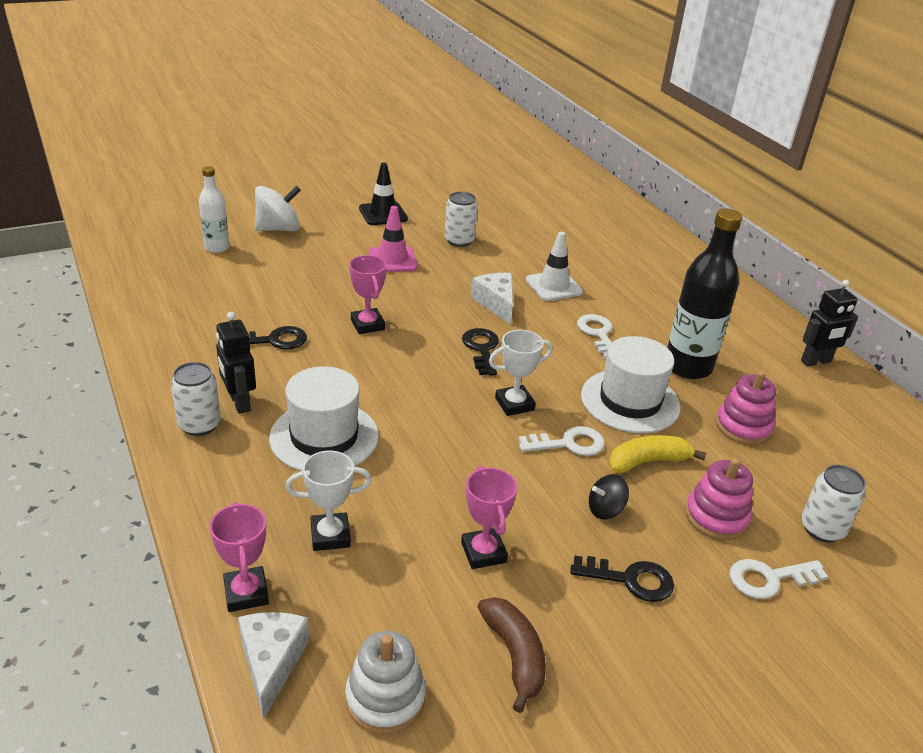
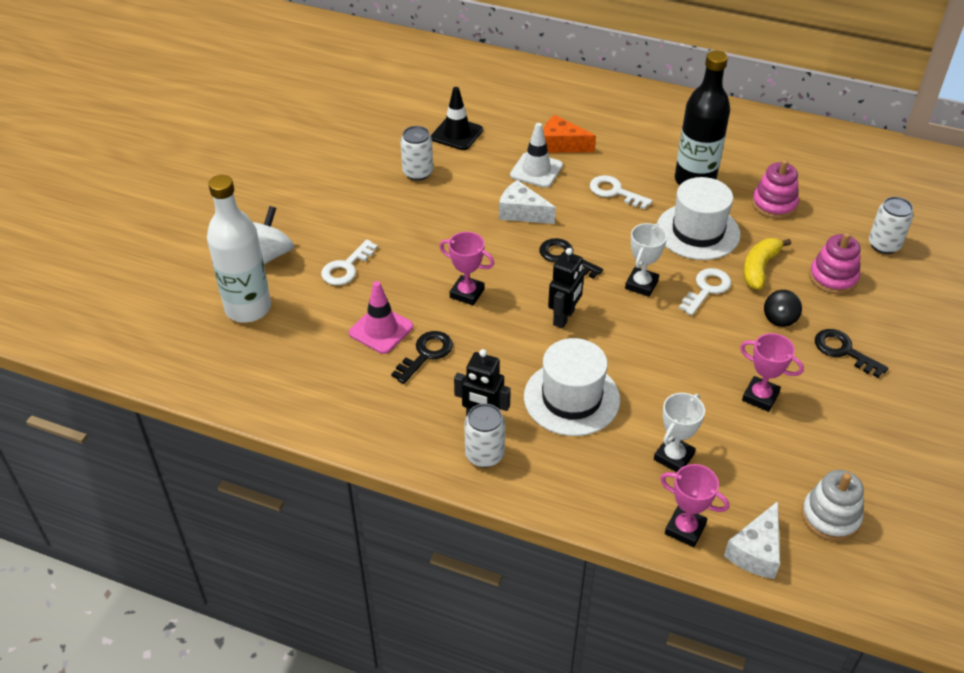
camera: 40 degrees left, 10 degrees up
(217, 247) = (248, 308): white bottle -> white bottle, size x1.75
(271, 663) = (756, 551): white cheese -> white cheese turned 105 degrees counterclockwise
(383, 214) = (324, 185): black traffic cone -> black traffic cone (456, 134)
(392, 260) = (398, 224): pink traffic cone -> pink traffic cone (381, 330)
(514, 656) = (851, 441): brown banana -> none
(603, 282) = (561, 145): none -> orange cheese
(630, 580) = (843, 351): black key -> black key turned 105 degrees counterclockwise
(769, 579) = (897, 296): white key -> white key (346, 267)
(816, 362) = (752, 125): black robot -> black robot (564, 318)

